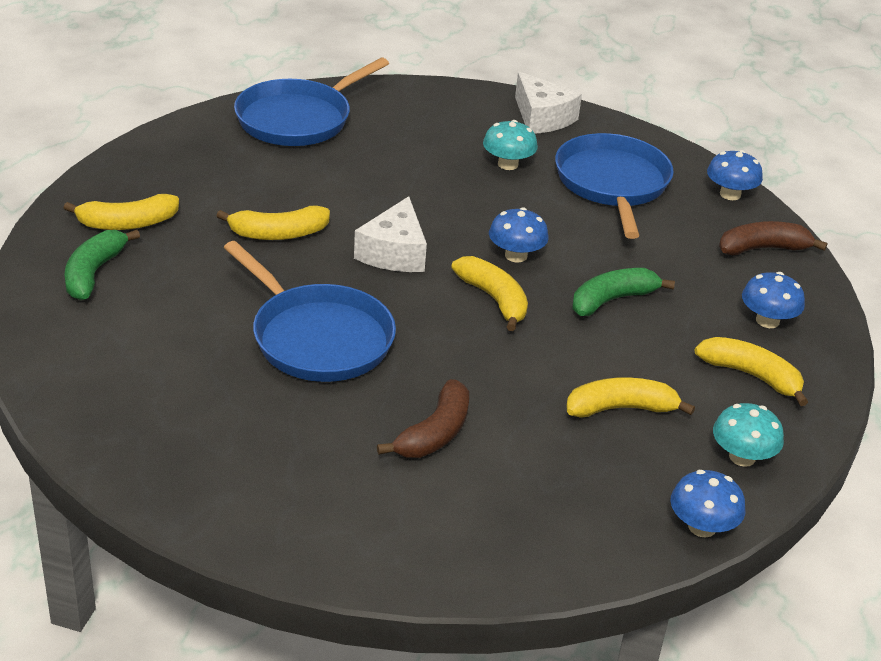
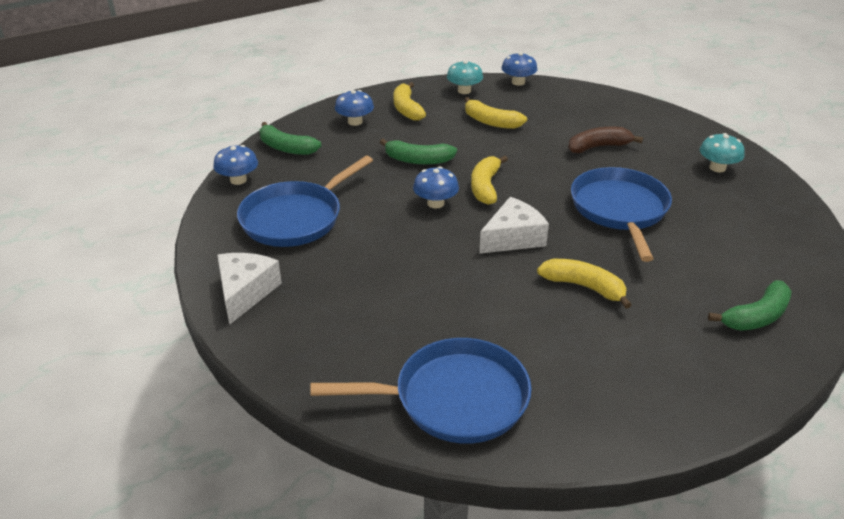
camera: 135 degrees left, 0 degrees up
(127, 223) = (705, 350): yellow banana -> none
(508, 164) = (340, 265): turquoise mushroom -> turquoise mushroom (717, 168)
(763, 248) = (286, 148): brown banana -> green banana

